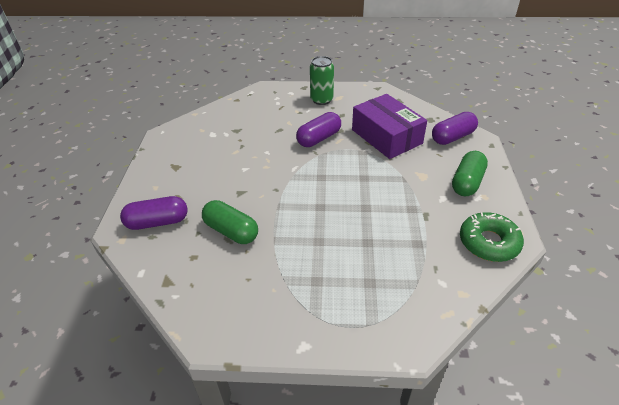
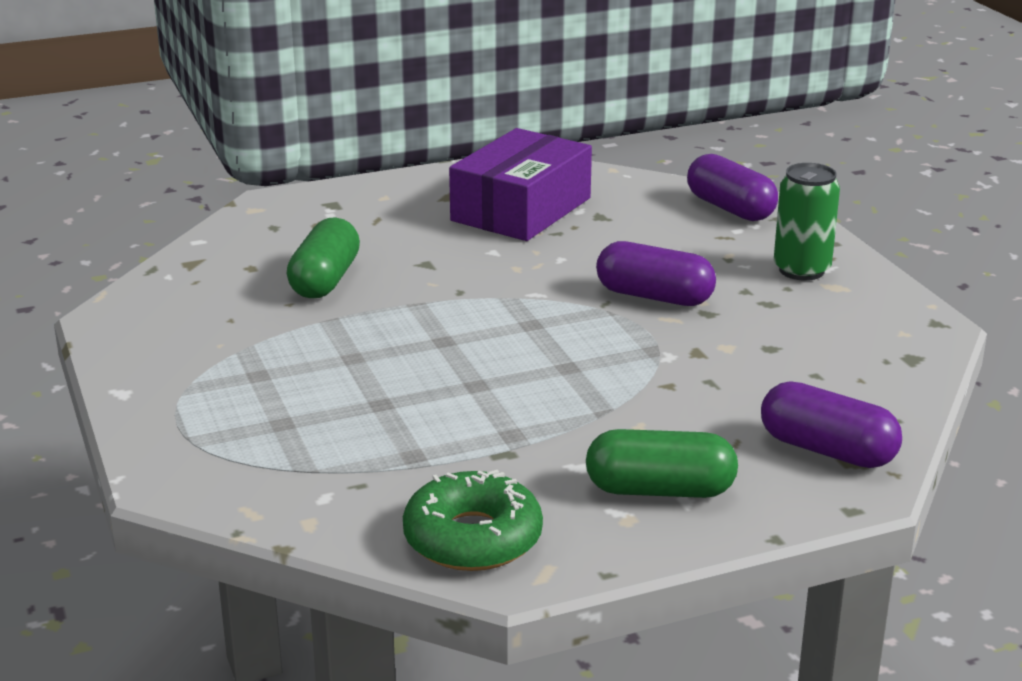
camera: 65 degrees right, 15 degrees down
(157, 222) = (305, 221): purple capsule -> purple capsule (730, 208)
(386, 136) = (739, 367): purple box -> purple box (521, 209)

